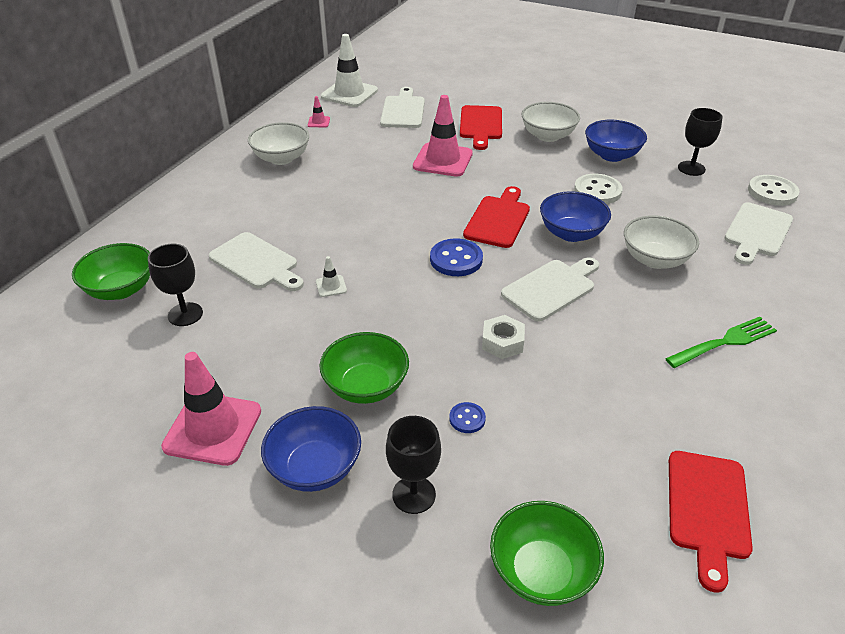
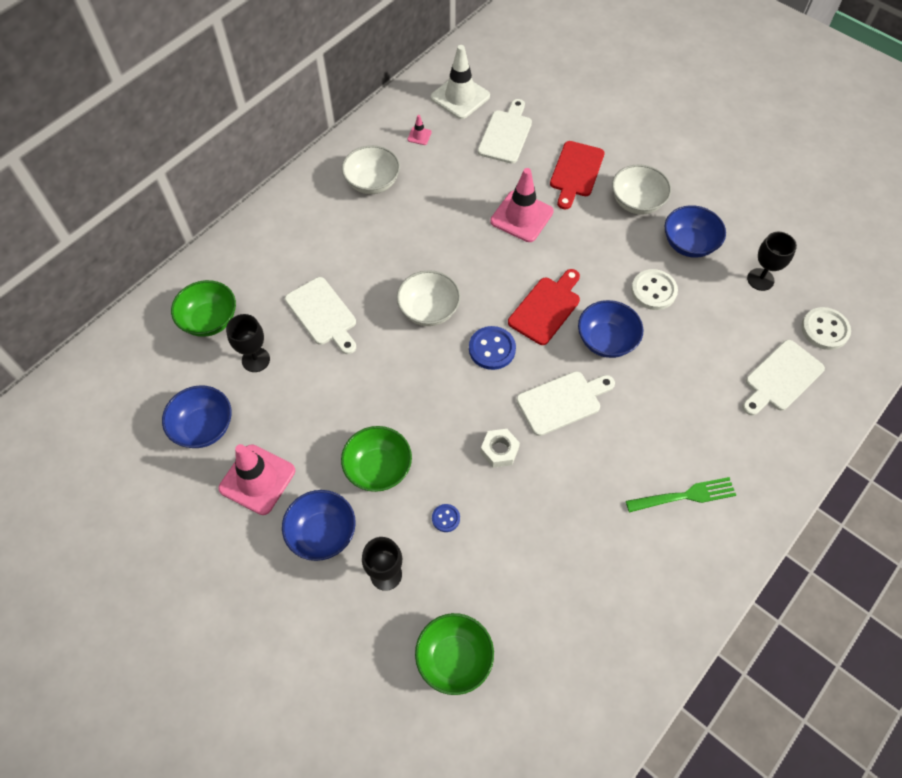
camera: 15 degrees right, 20 degrees up
(130, 389) = (203, 427): none -> blue bowl
(331, 286) = (378, 356): white traffic cone -> none
(655, 259) = (668, 389): white bowl -> white bowl (429, 310)
(707, 509) = (593, 643): red cutting board -> none

